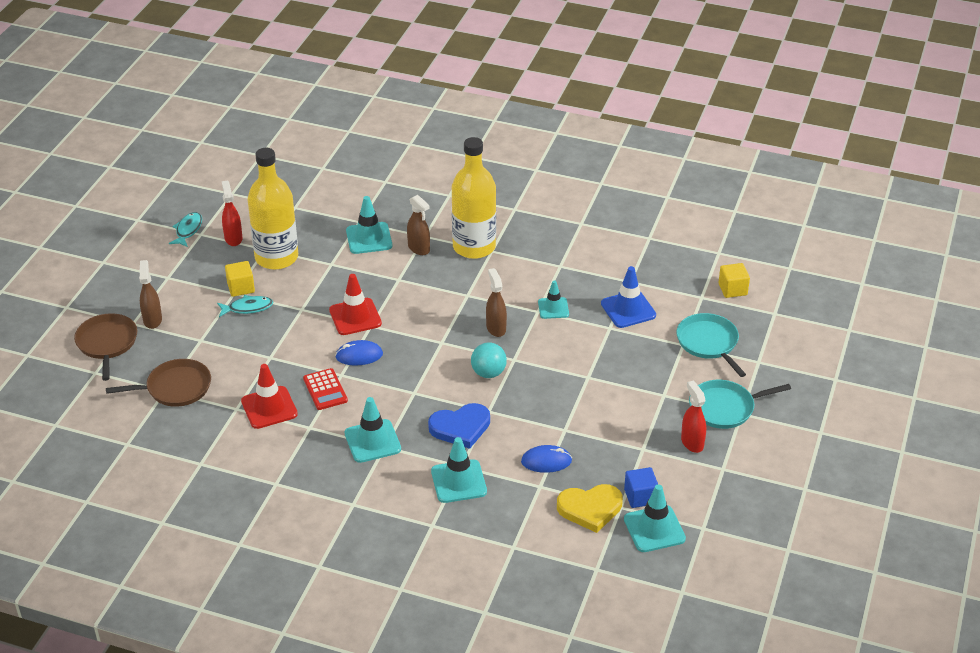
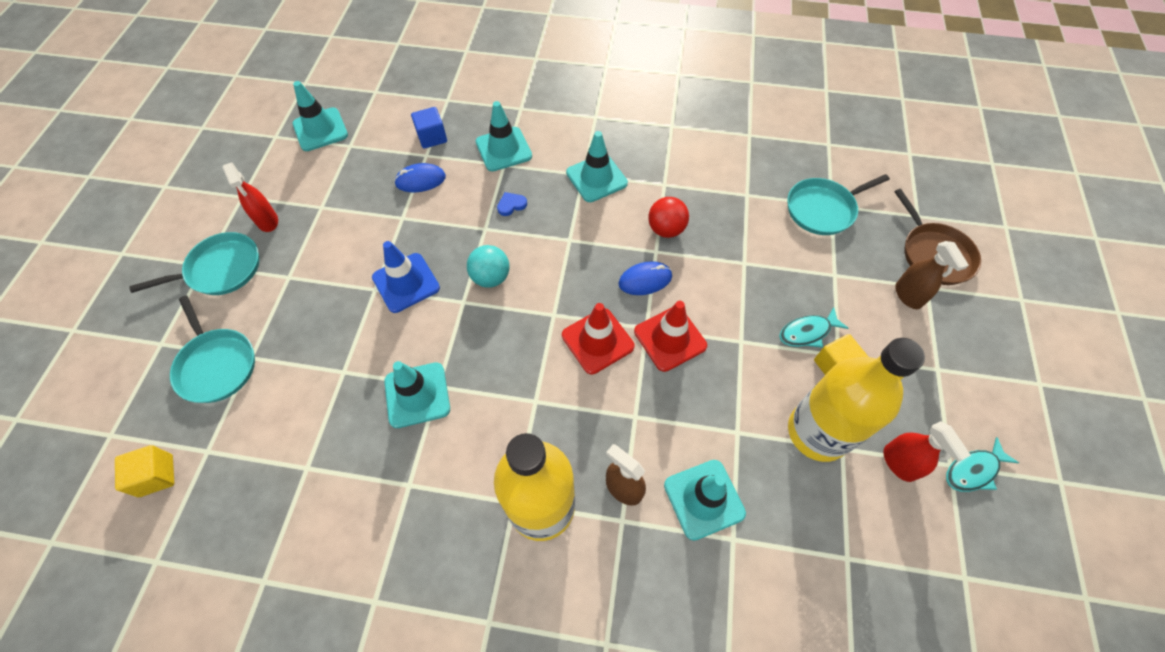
camera: 170 degrees right, 20 degrees up
(175, 388) = (823, 209): brown pan -> turquoise pan
(188, 230) = (973, 470): turquoise fish -> turquoise fish turned 60 degrees clockwise
(269, 408) = (714, 200): red traffic cone -> red traffic cone (597, 341)
(325, 390) = (666, 229): red calculator -> red ball
(460, 427) = (511, 205): blue heart -> blue heart, size x0.47
(496, 328) = (490, 347): brown spray bottle -> none
(553, 308) = (417, 395): turquoise traffic cone -> turquoise traffic cone, size x1.53
(590, 509) = (378, 140): yellow heart -> none
(628, 309) = (315, 409): blue traffic cone -> blue traffic cone (406, 283)
(640, 497) = (329, 157): blue cube -> blue cube (432, 137)

